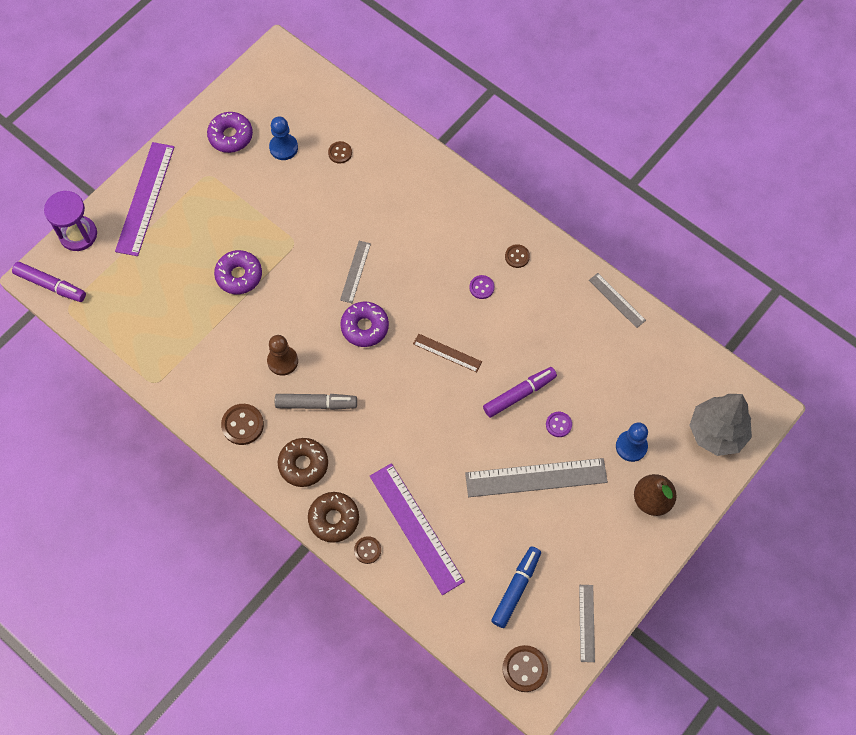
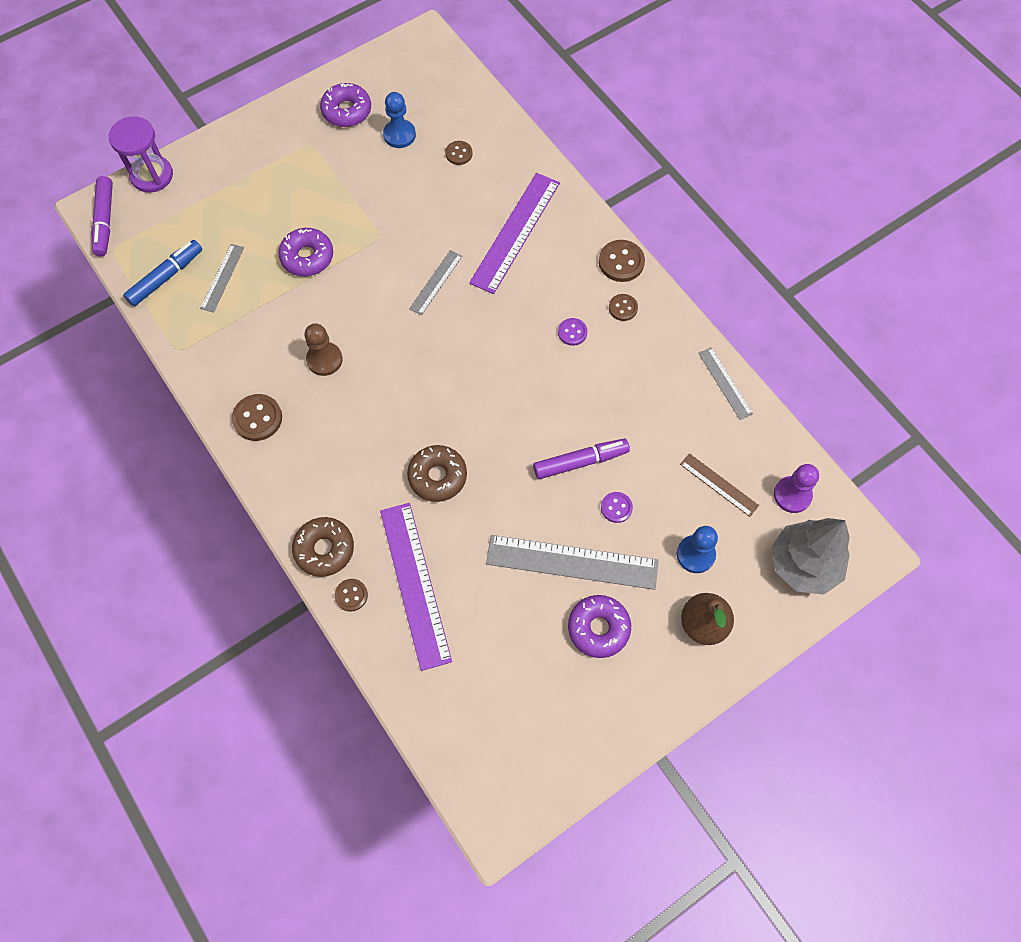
camera: 15 degrees right, 0 degrees up
(51, 285) = (105, 221): purple marker -> purple marker turned 45 degrees clockwise
(145, 198) = (235, 154): purple ruler -> purple ruler (515, 232)
(303, 464) = (310, 479): brown donut -> brown donut (437, 476)
(316, 404) = (346, 415): grey marker -> none
(365, 327) = (427, 344): purple donut -> purple donut (598, 628)
(447, 353) = (511, 395): brown ruler -> brown ruler (718, 485)
(516, 588) = (510, 686): blue marker -> blue marker (166, 277)
(525, 669) = (492, 786): brown button -> brown button (621, 262)
(586, 623) = (582, 751): grey ruler -> grey ruler (222, 277)
(694, 379) = (792, 495): none -> purple pawn

